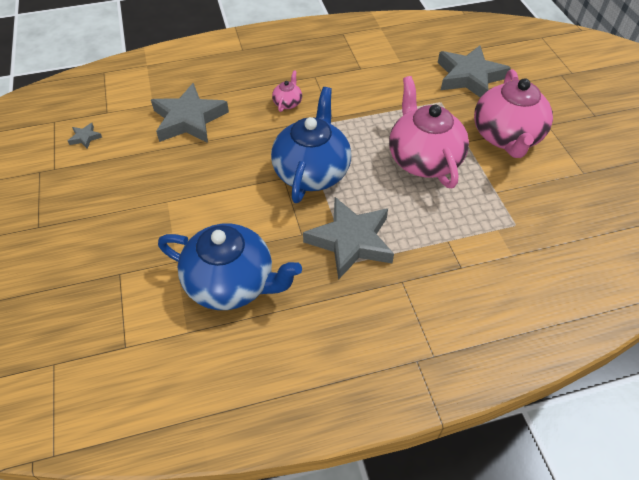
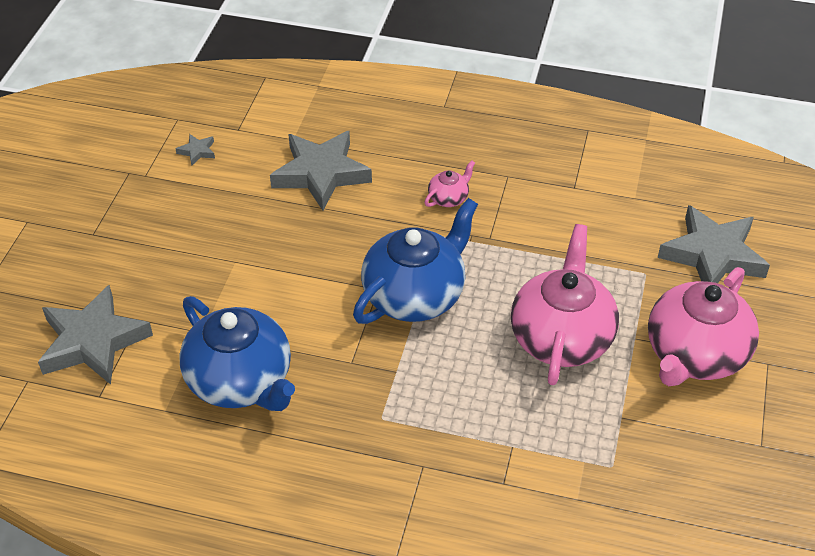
camera: 30 degrees right, 5 degrees down
(351, 241) = (400, 395): grey star -> grey star (93, 342)

